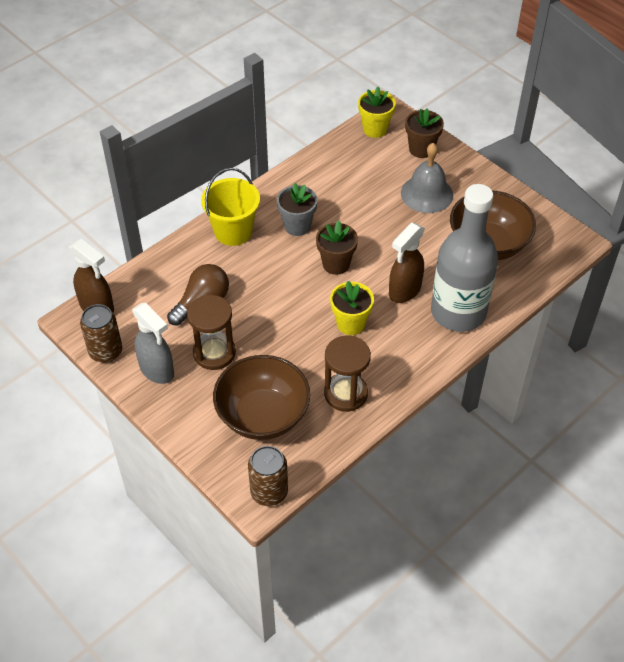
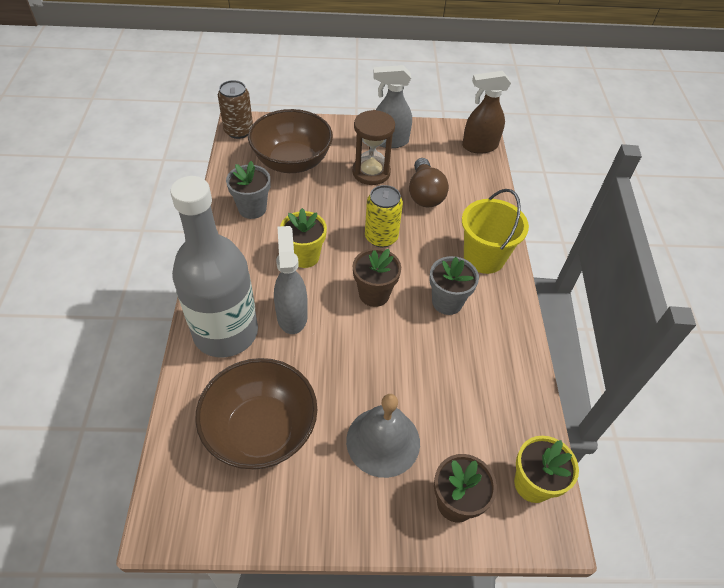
camera: 130 degrees right, 0 degrees up
(105, 351) = (433, 130): brown can -> none
(280, 296) = (381, 237): none -> yellow can
(345, 393) = (252, 208): brown hourglass -> grey flower pot
(404, 291) = (292, 315): brown spray bottle -> grey spray bottle

